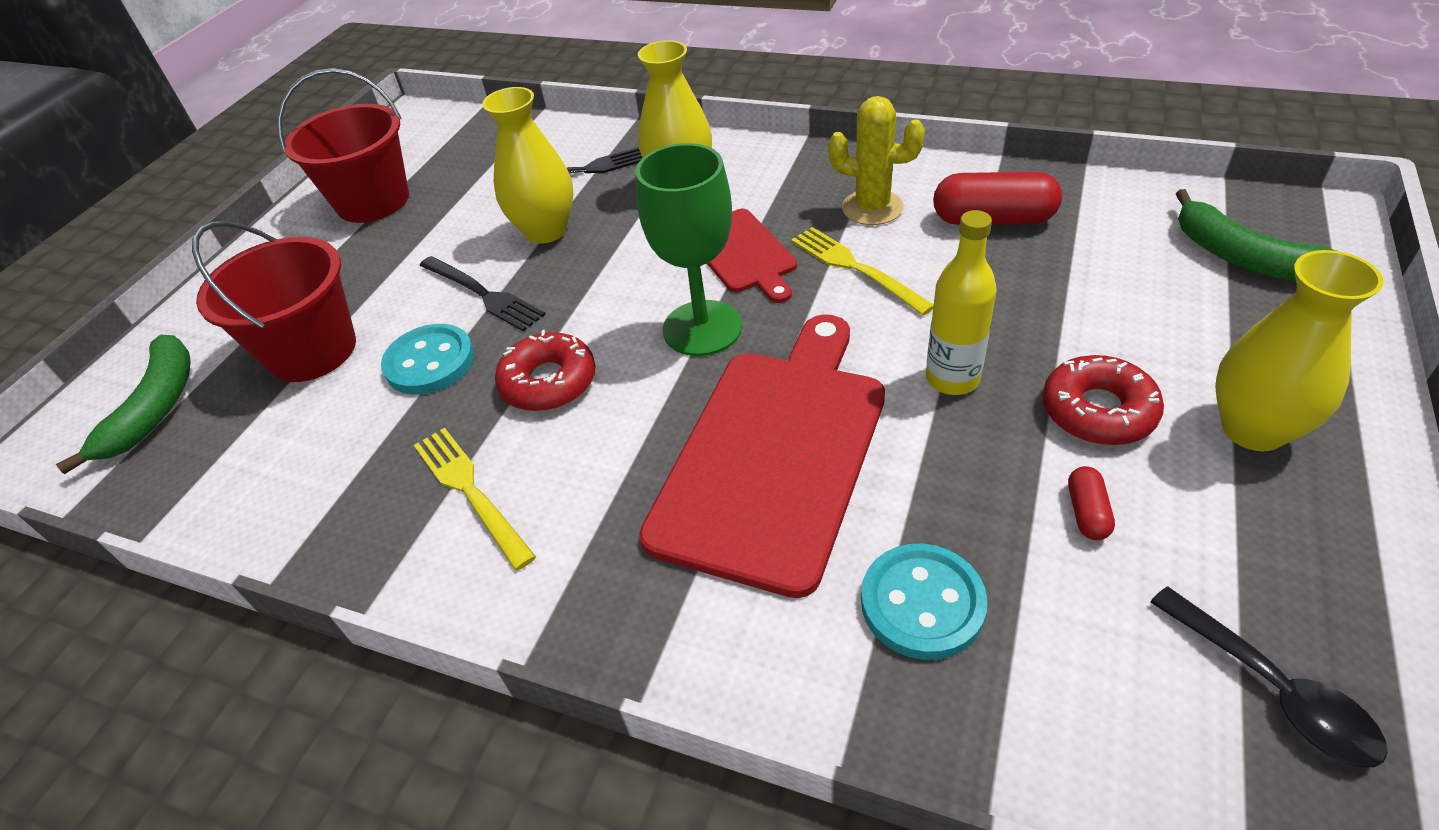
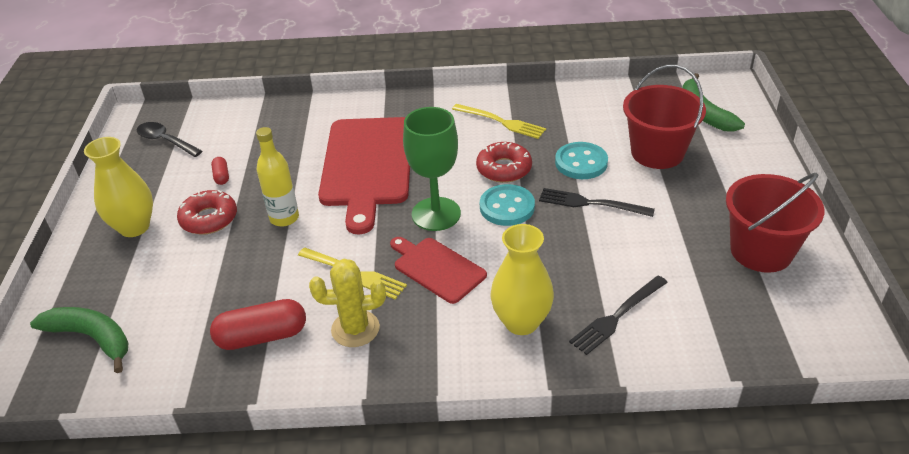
camera: 155 degrees right, 5 degrees down
(546, 231) = (593, 256): yellow vase -> none
(922, 603) = (290, 134): turquoise button -> turquoise button (507, 207)

